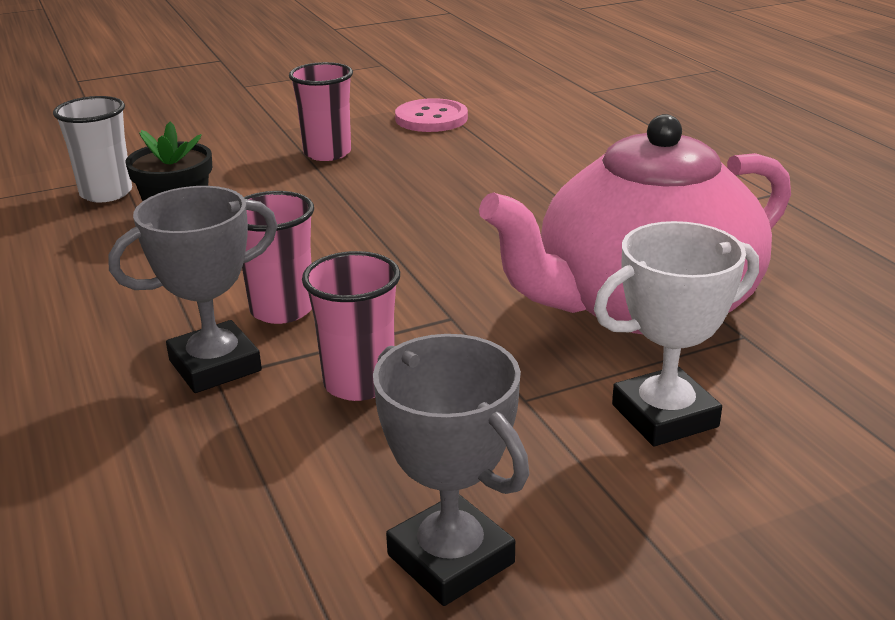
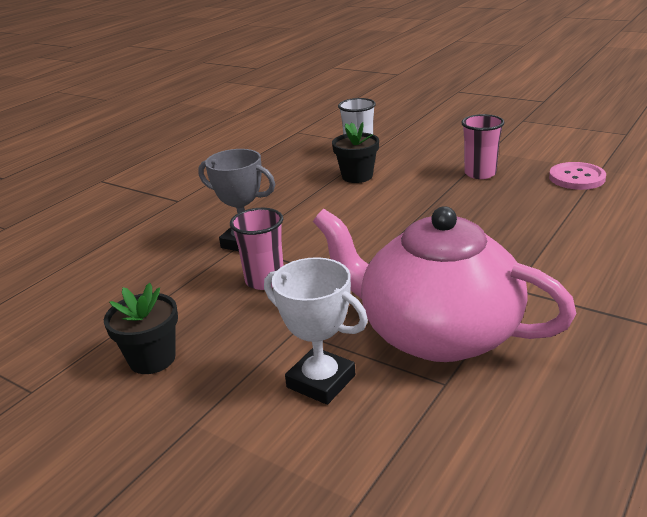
camera: 60 degrees right, 0 degrees up
(282, 309) = (307, 235): pink cup -> none
(450, 559) = (152, 359): grey trophy -> black flower pot

